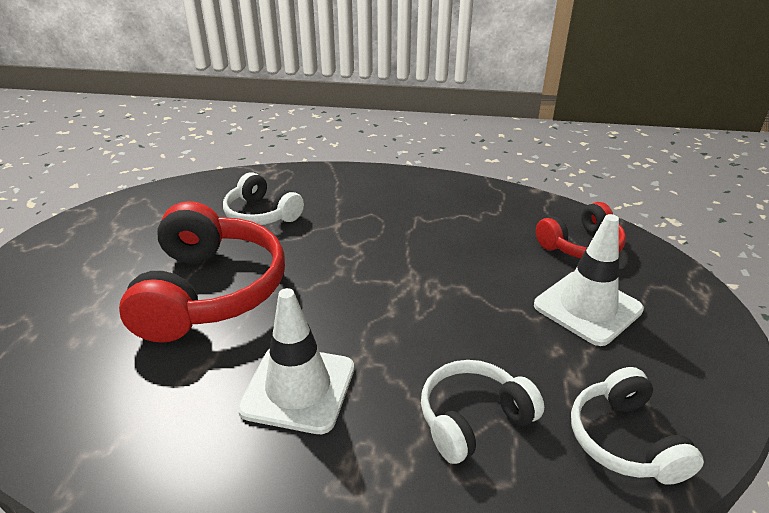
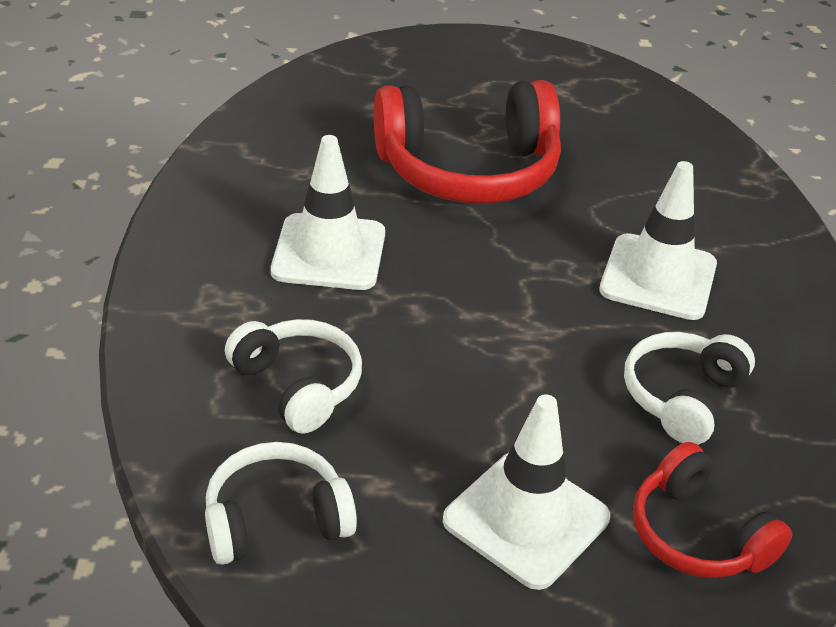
camera: 80 degrees right, 5 degrees up
(261, 214) = (640, 184): white headphones -> white headphones (682, 397)
(363, 223) = (658, 277): none -> white traffic cone

